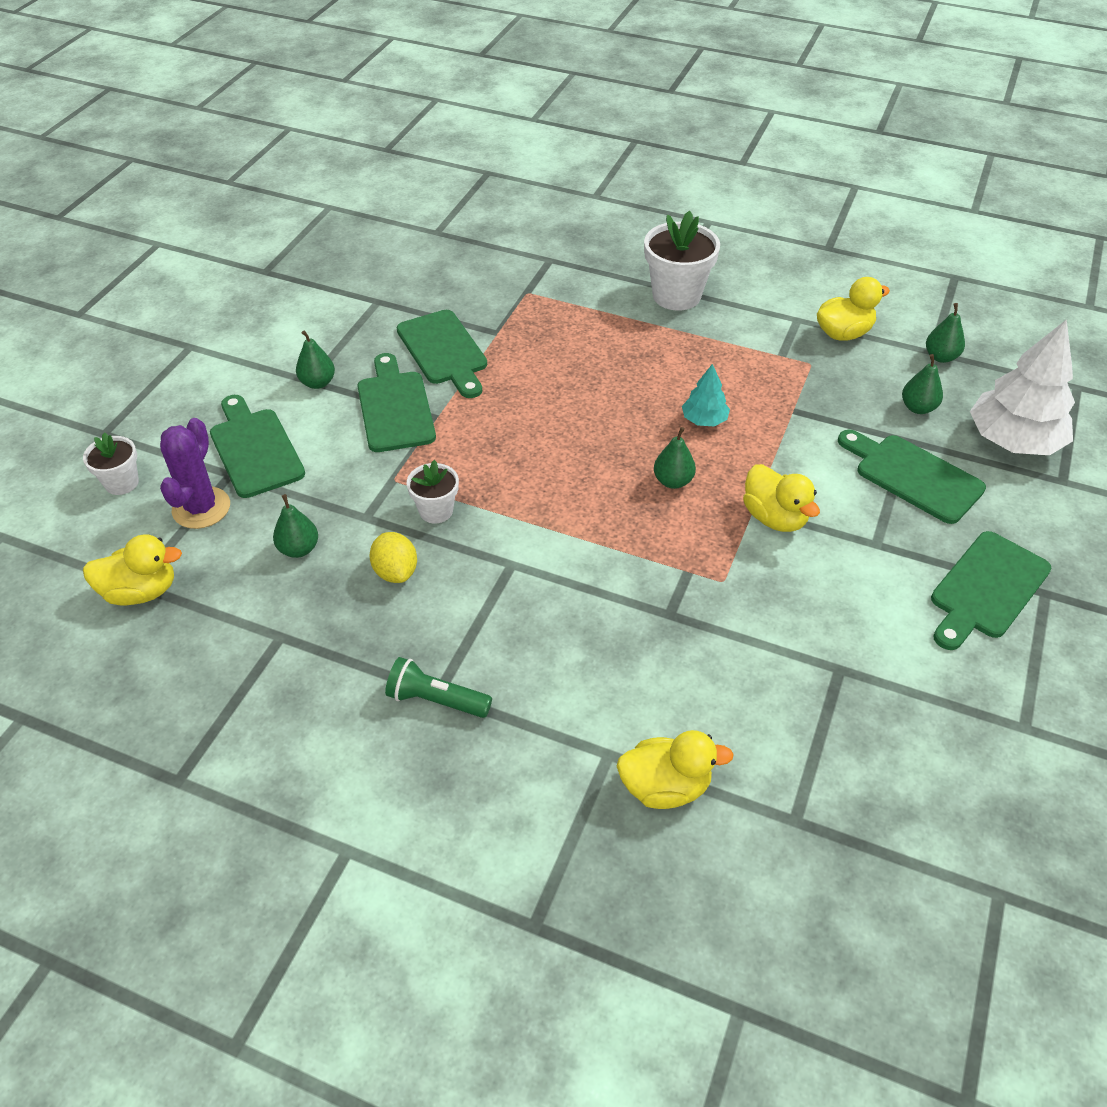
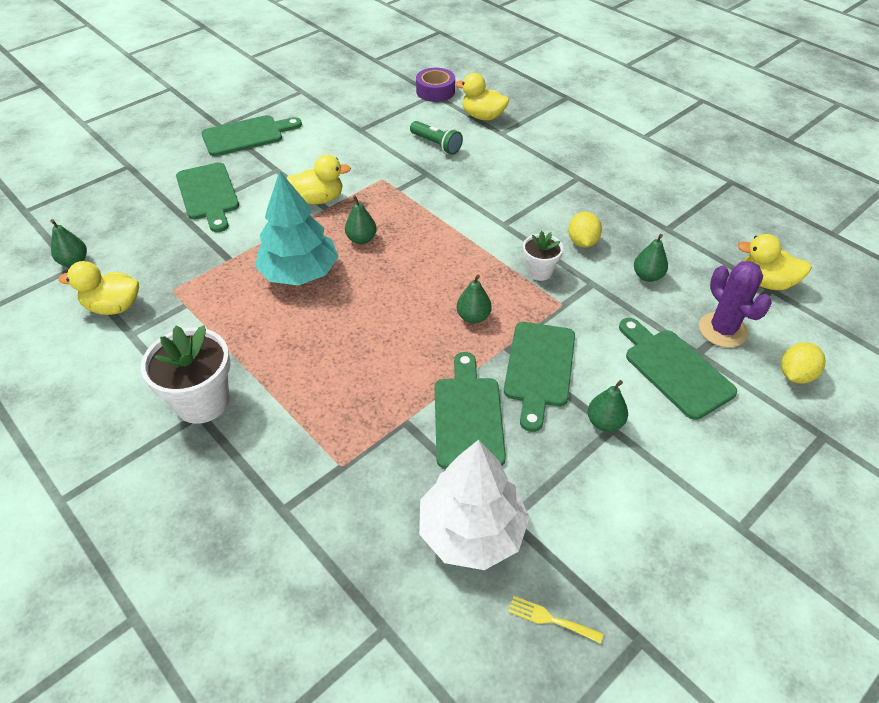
camera: 155 degrees left, 0 degrees up
(122, 483) = (795, 375): white flower pot -> yellow lemon
(201, 508) = (722, 330): purple cactus -> purple cactus turned 60 degrees counterclockwise
(255, 449) = (674, 369): green cutting board -> green cutting board turned 150 degrees clockwise
(329, 263) = (550, 619): none -> yellow fork
(436, 700) = (581, 174): green flashlight -> green flashlight (436, 145)
(704, 420) = (299, 273): turquoise tree -> turquoise tree, size x2.03
(774, 517) = (319, 199): yellow duck -> yellow duck turned 90 degrees clockwise
(798, 830) = (435, 91): none -> purple tape
(918, 408) = (145, 232): green pear -> green pear (473, 317)
(1013, 441) = (120, 194): white tree -> white tree (472, 531)

